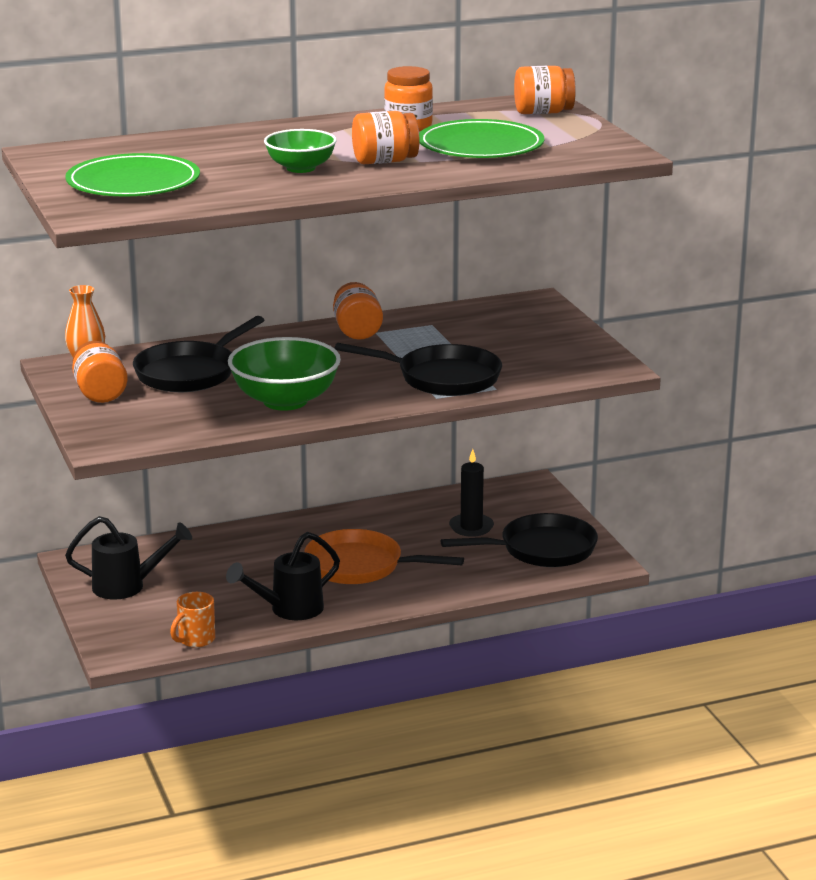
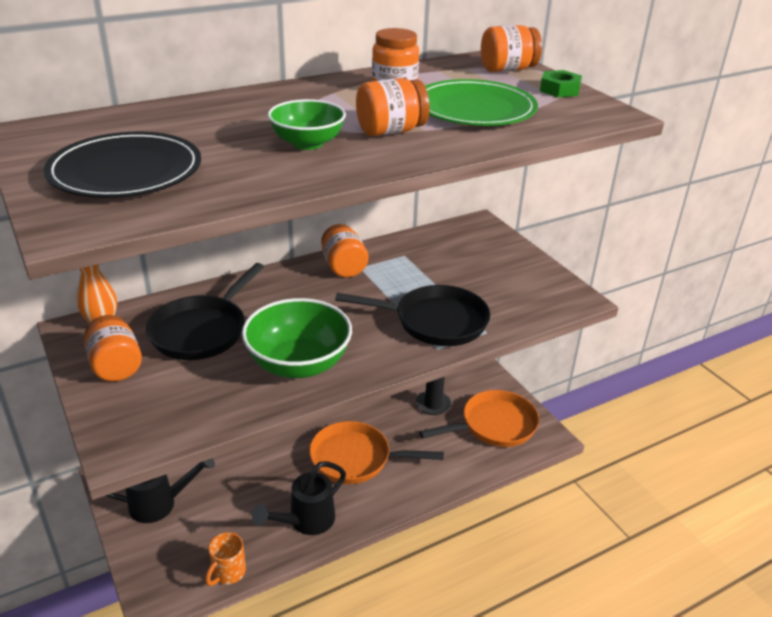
camera: 10 degrees left, 10 degrees up
(133, 182) = (126, 171): green plate -> black plate
(542, 549) = (494, 425): black pan -> orange pan
(585, 132) = (559, 90): none -> green nut

